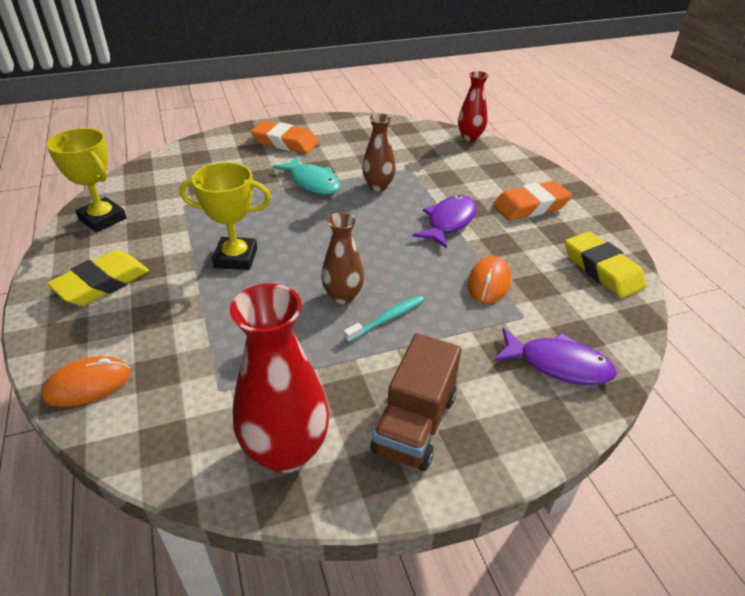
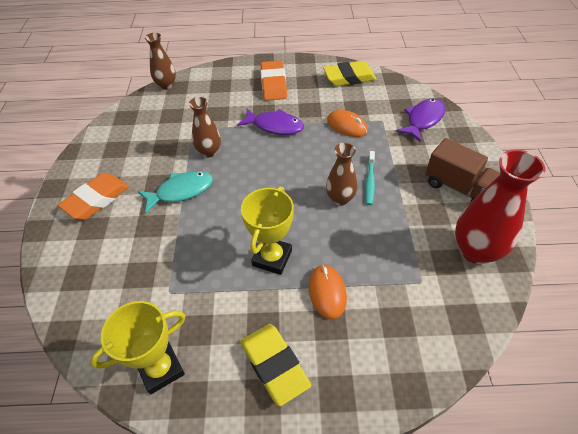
camera: 70 degrees left, 10 degrees up
(87, 384) = (404, 371): orange mouse -> orange mouse (327, 292)
(386, 319) = (370, 181): turquoise toothbrush -> turquoise toothbrush turned 150 degrees counterclockwise
(449, 222) = (275, 126): purple fish -> purple fish turned 150 degrees clockwise
(470, 137) = (166, 85): red vase -> brown vase

